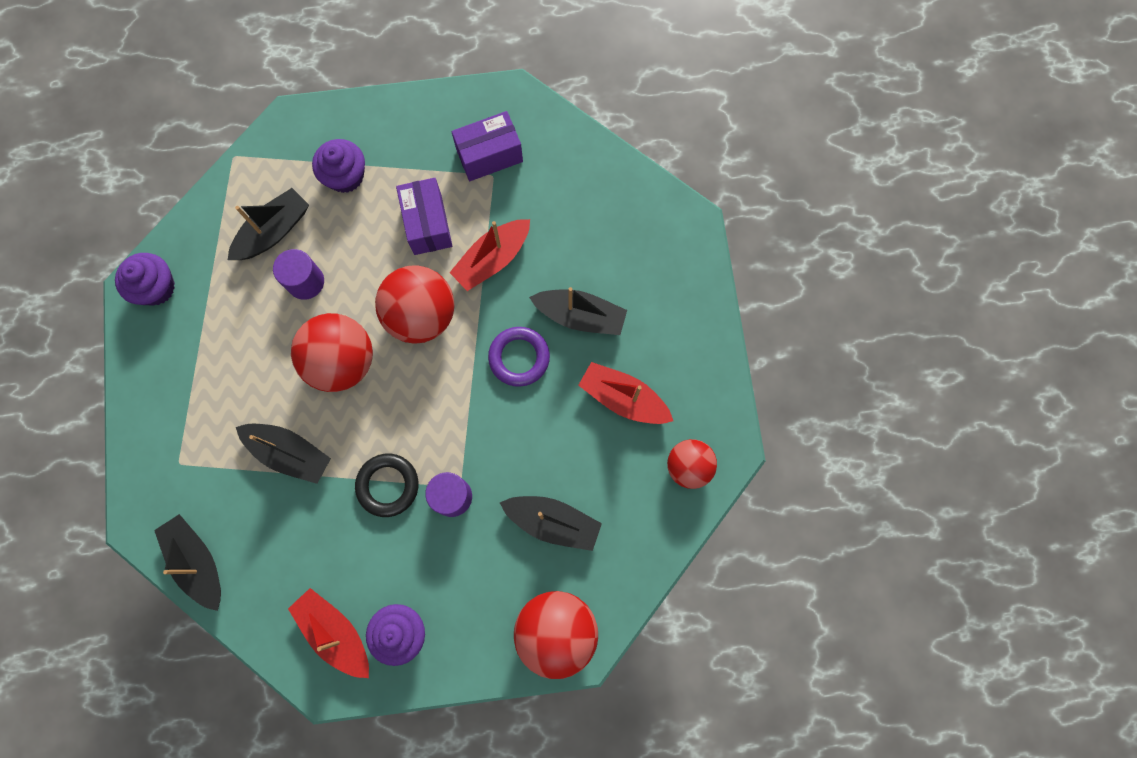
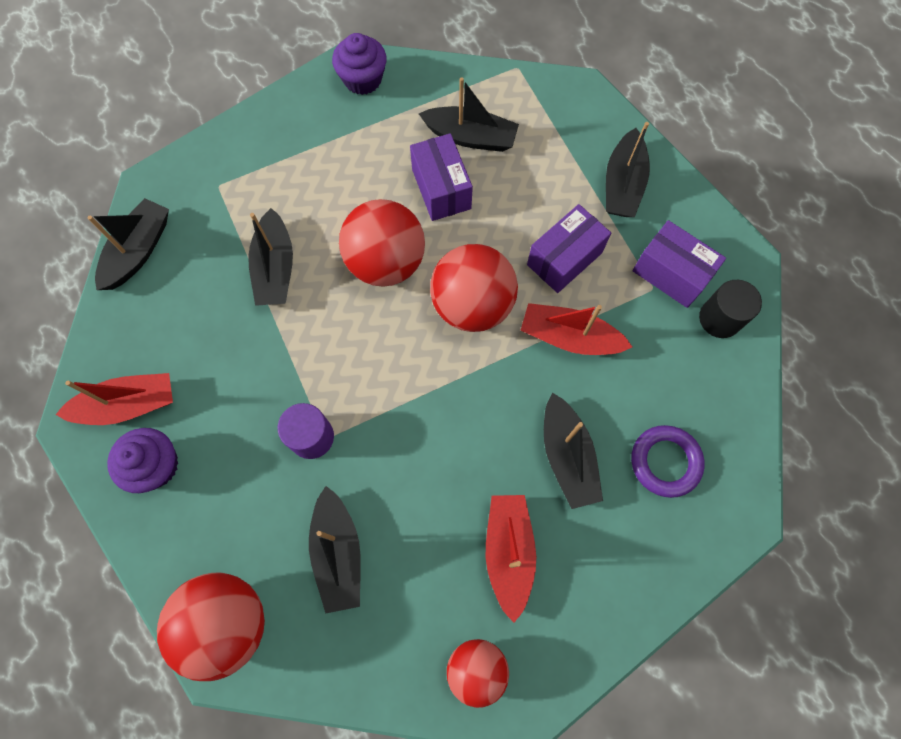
camera: 60 degrees right, 5 degrees down
(305, 282) = (441, 189): purple cylinder -> purple box
(335, 632) = (128, 405): red boat -> red boat turned 60 degrees clockwise
(345, 176) = (561, 163): purple cupcake -> none
(388, 485) = (291, 371): black ring -> none
(394, 142) = (622, 184): none -> black boat
(519, 357) = (487, 420): purple ring -> purple ring (665, 462)
(545, 144) = (720, 318): none -> black cylinder

